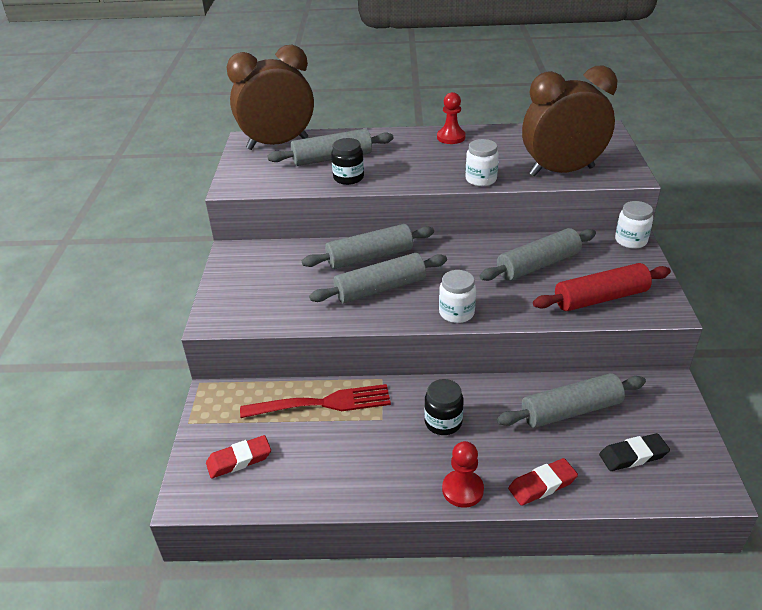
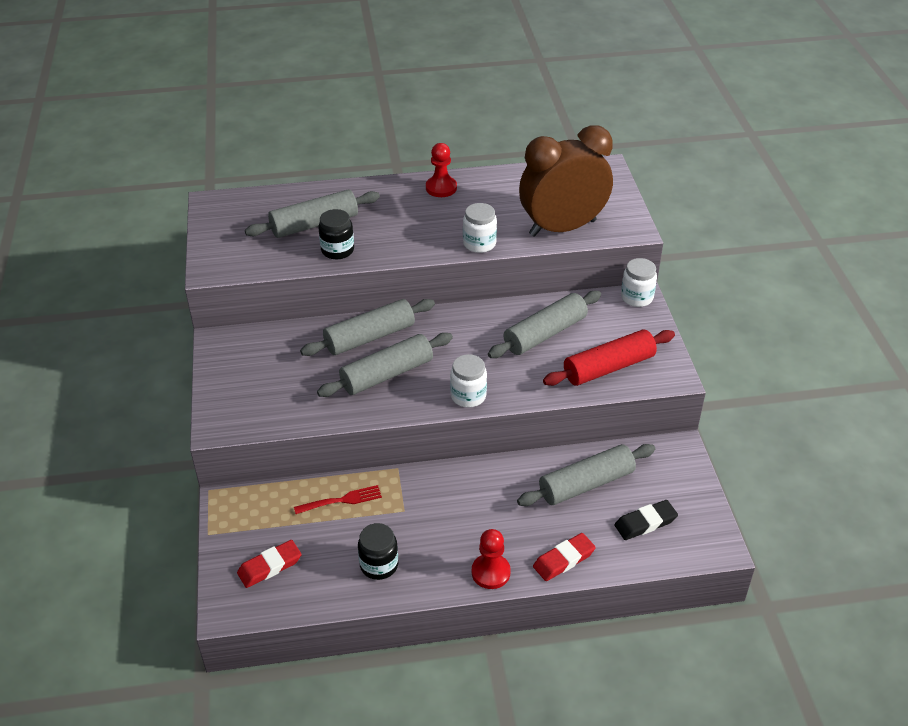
camera: 10 degrees left, 5 degrees up
(277, 144) = (248, 207): brown clock -> none
(321, 404) = (341, 501): red fork -> red fork, size x0.58
(443, 422) = (465, 508): black jar -> black jar (379, 565)

